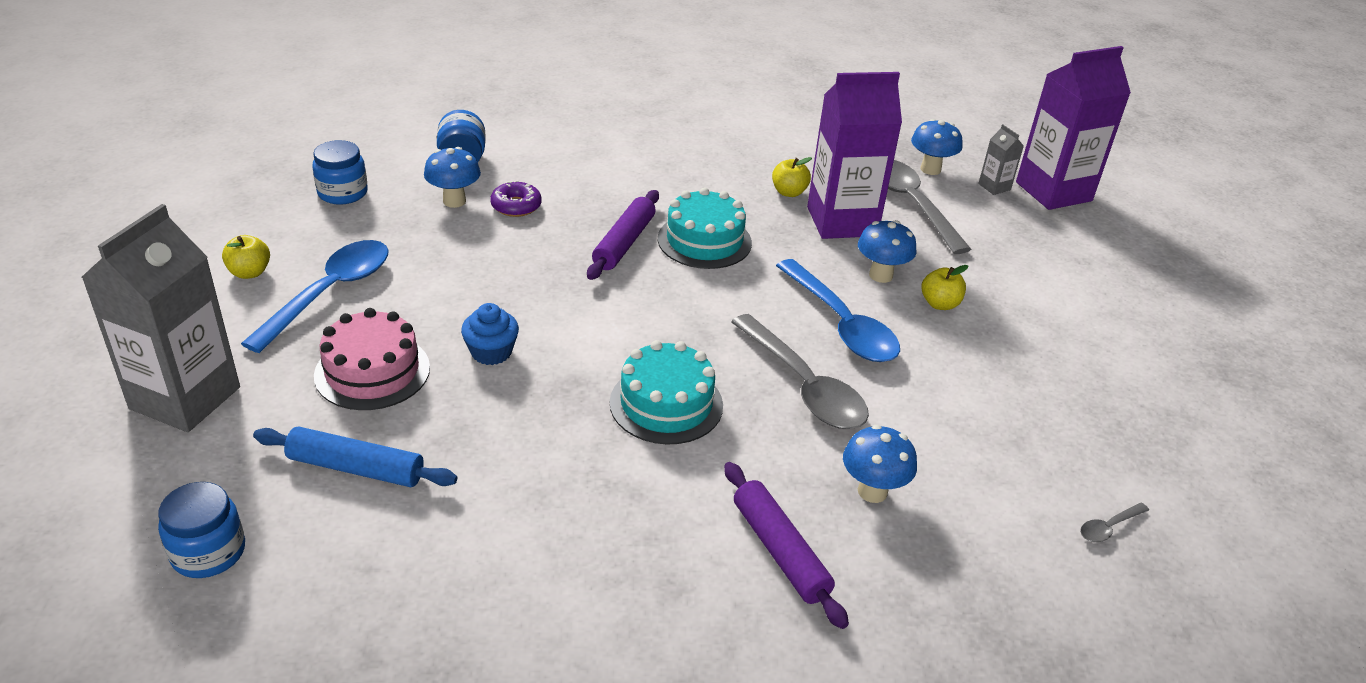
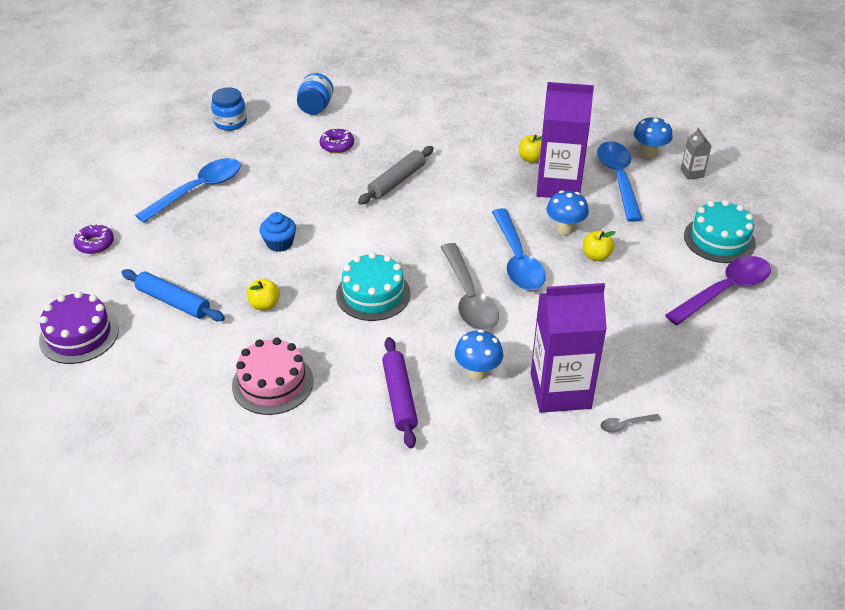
camera: 20 degrees right, 5 degrees up
(185, 398) = (95, 244): grey carton -> purple donut
(208, 552) = (79, 335): blue jar -> purple cake
(250, 272) = (156, 170): yellow apple -> yellow apple (264, 305)
(372, 371) = (204, 244): pink cake -> pink cake (272, 383)
(454, 201) = (298, 137): blue mushroom -> none
(624, 243) = (397, 181): purple rolling pin -> grey rolling pin
(704, 241) = (452, 187): turquoise cake -> turquoise cake (719, 239)
(912, 204) = (618, 179): grey spoon -> blue spoon
(1053, 191) = (737, 183): purple carton -> purple carton (560, 391)
(1119, 324) = (724, 291): none -> purple spoon

